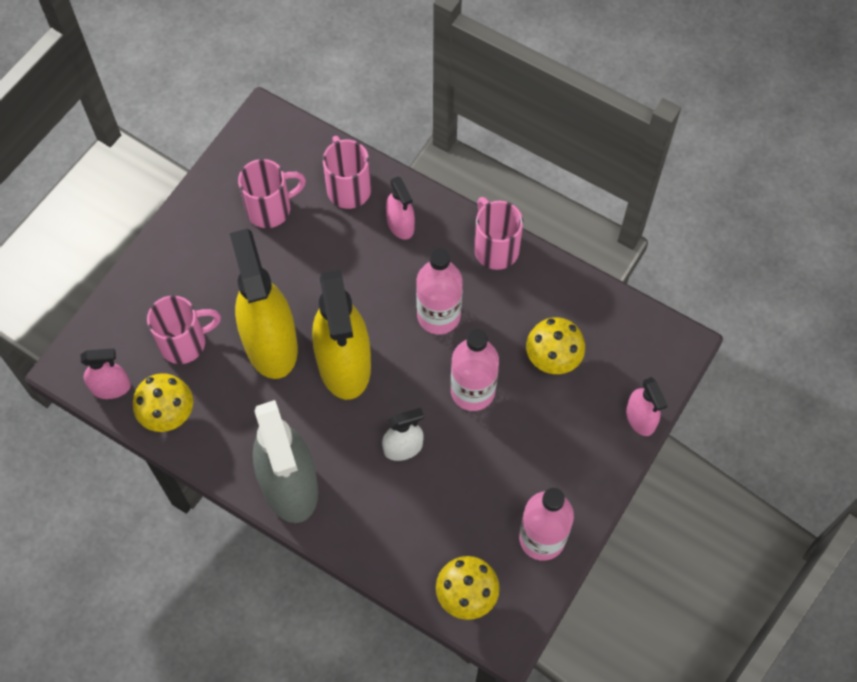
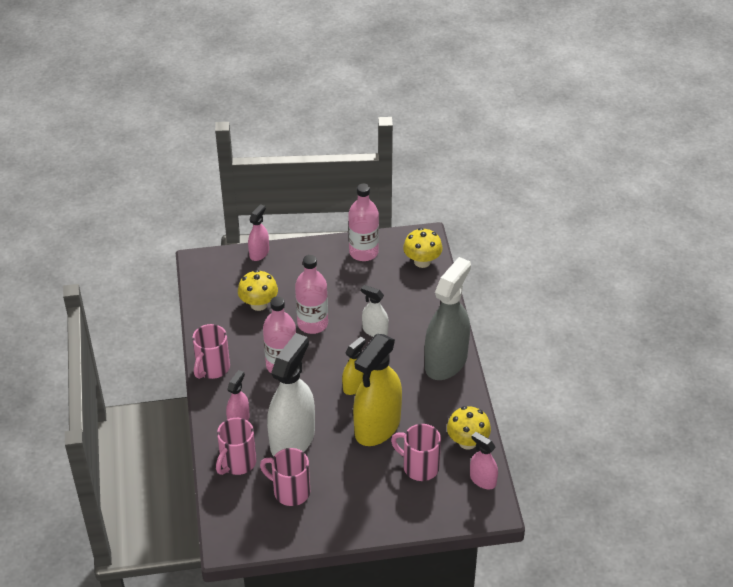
camera: 130 degrees left, 20 degrees down
(330, 255) = (292, 439): none -> white spray bottle
(344, 364) = (354, 386): yellow spray bottle -> yellow spray bottle, size x0.49

